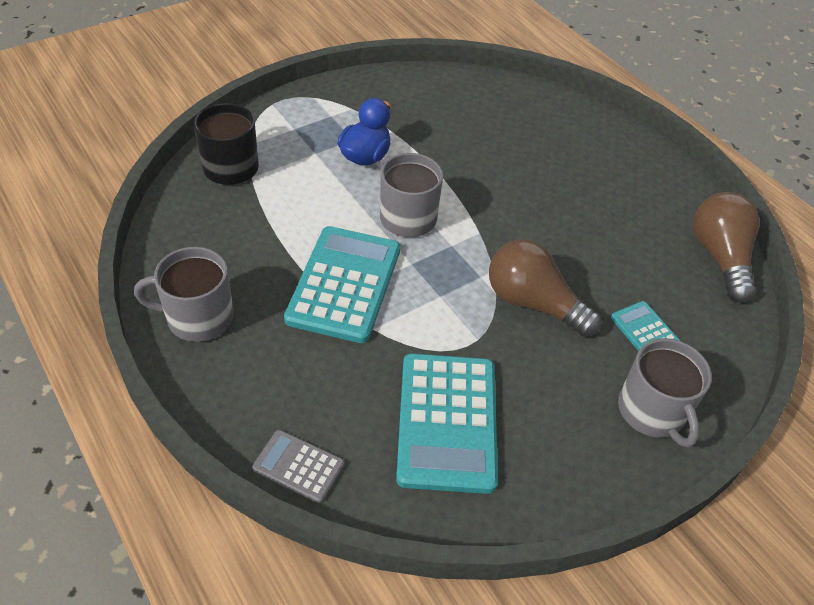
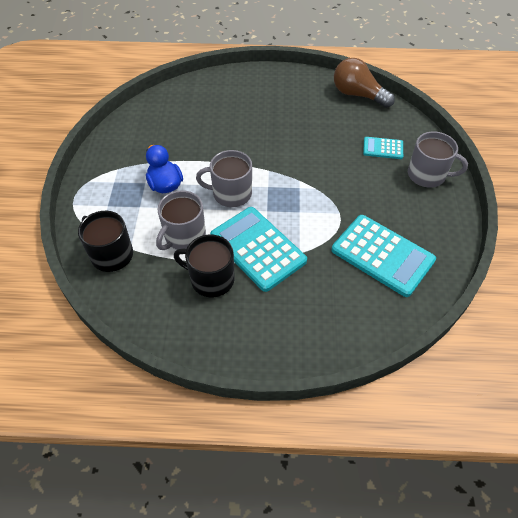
camera: 50 degrees left, 5 degrees up
(198, 317) = (227, 333): grey mug -> grey mug (184, 236)
(264, 264) = (211, 279): none -> black mug
(298, 466) = (368, 335): grey calculator -> none
(533, 303) = (333, 177): brown light bulb -> none

